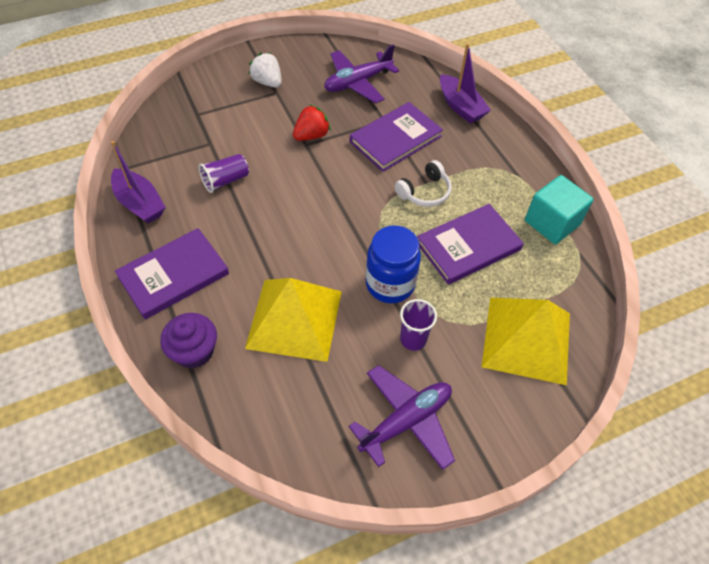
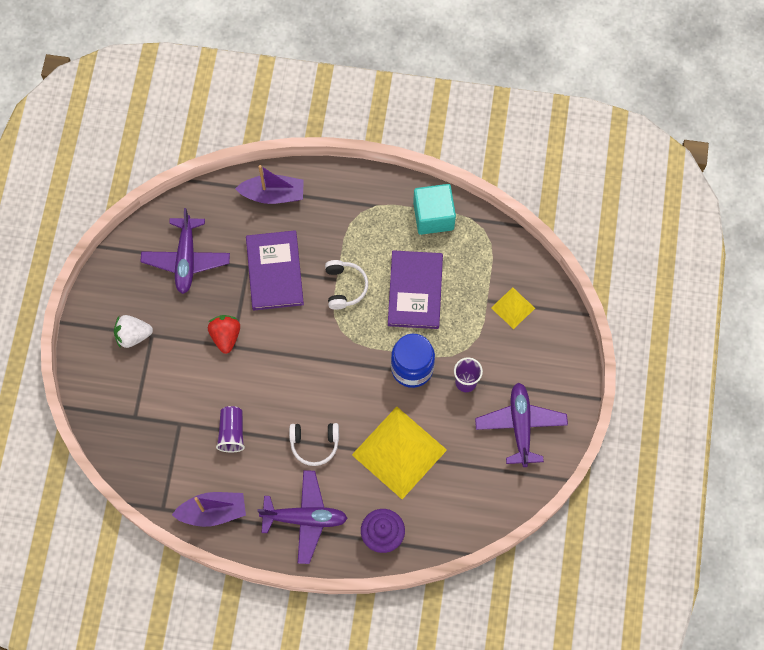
camera: 55 degrees left, 15 degrees up
(173, 275) = (305, 518): purple book -> purple plane
(255, 245) = (314, 444): none -> white headphones
(527, 339) = (513, 308): yellow pyramid -> yellow pyramid, size x0.48

